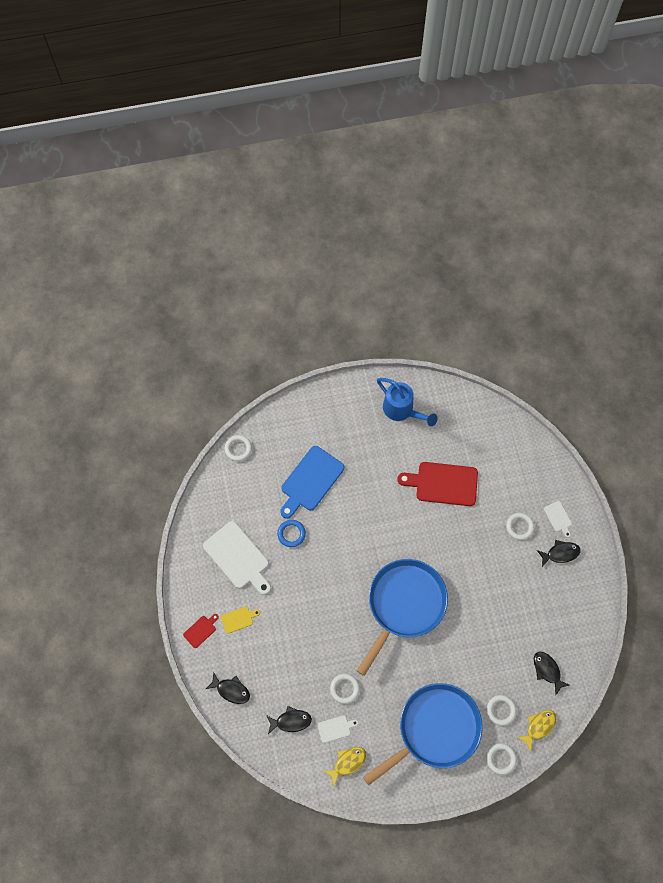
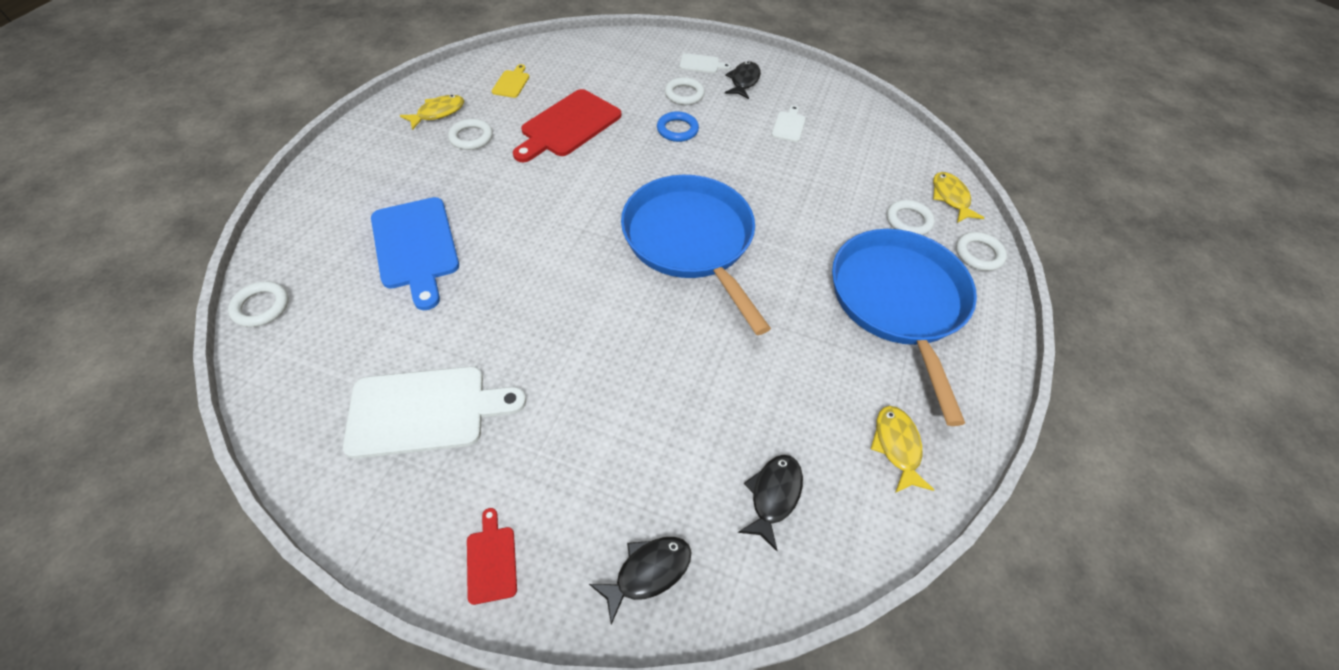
camera: 60 degrees left, 15 degrees down
(238, 619) = (529, 475): yellow cutting board -> yellow cutting board (511, 83)
(291, 534) = (465, 313): blue ring -> blue ring (677, 130)
(335, 728) = (827, 431): white cutting board -> white cutting board (789, 125)
(344, 688) = (767, 380): white ring -> white ring (471, 137)
(402, 410) = (438, 113): blue watering can -> yellow fish
(547, 670) = (880, 156): black fish -> none

